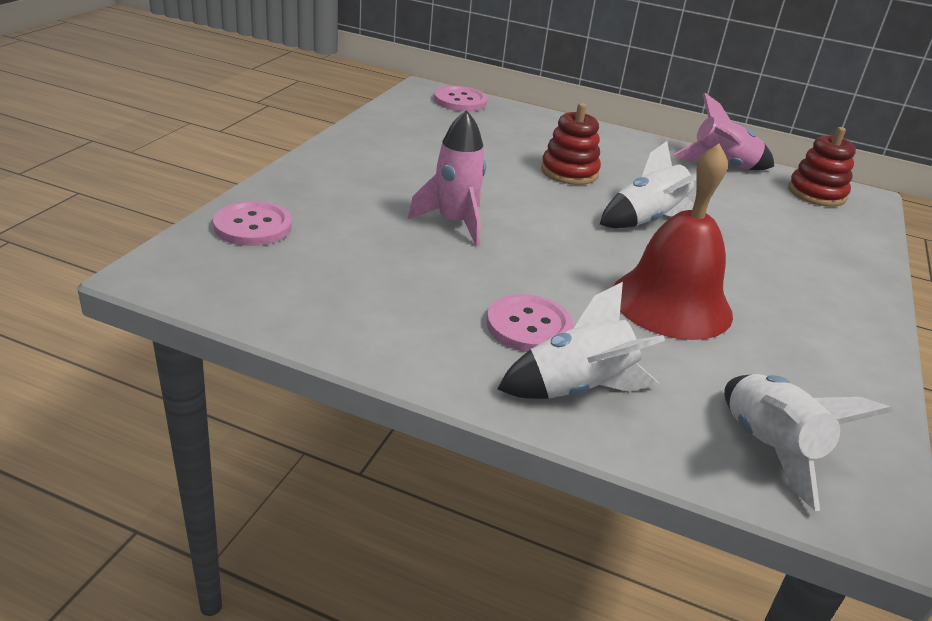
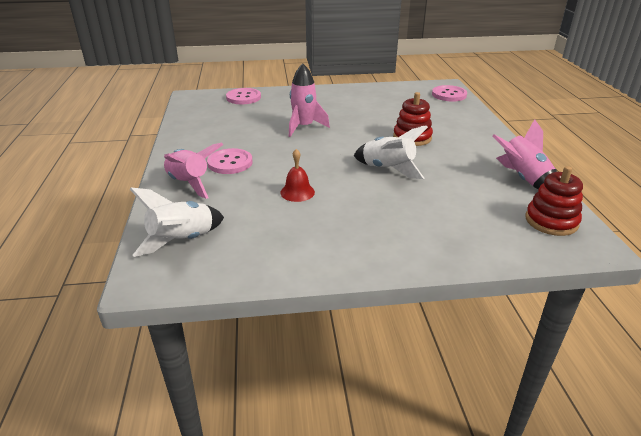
camera: 65 degrees right, 0 degrees up
(577, 389) = (189, 183): white rocket -> pink rocket
(671, 303) = (297, 192): red bell -> red bell, size x0.46

